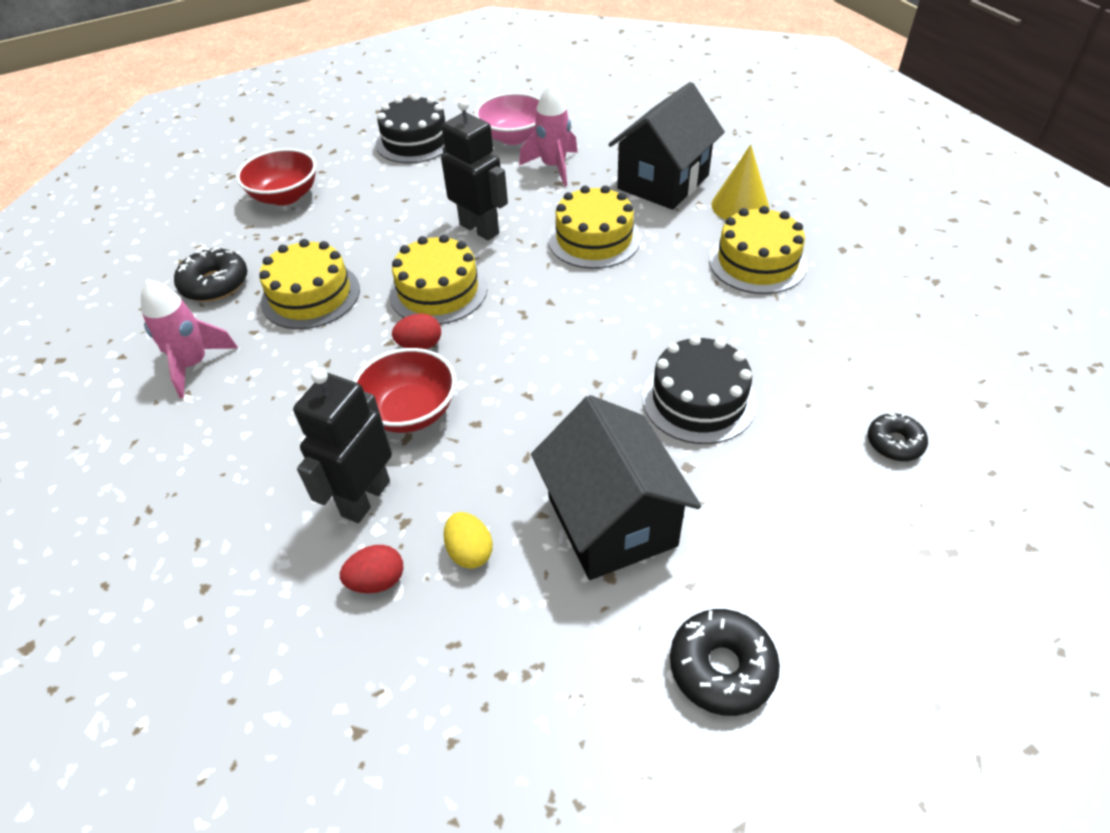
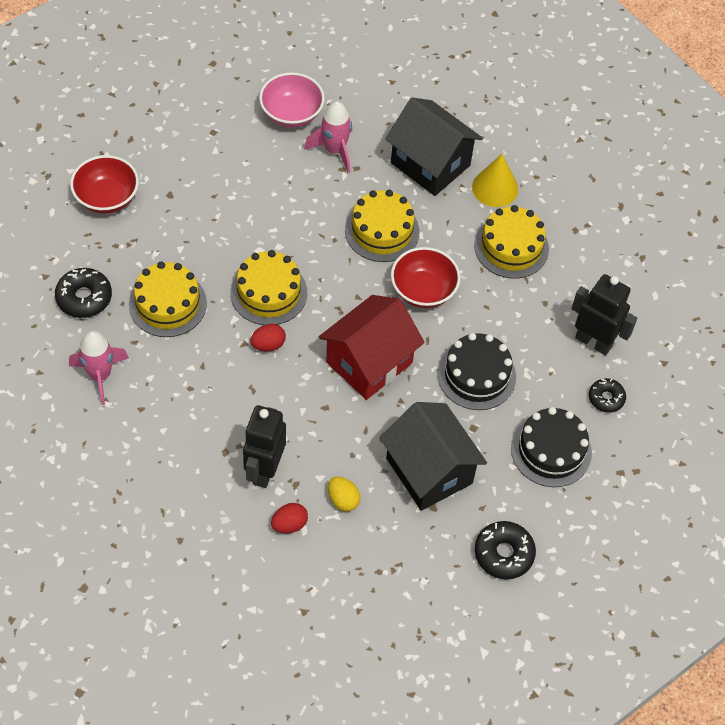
camera: 15 degrees left, 10 degrees up
(410, 411) = (276, 402): red bowl -> red bowl (423, 290)
(415, 141) = (203, 123): black cake -> black cake (551, 450)
(479, 229) = (286, 225): black robot -> black robot (593, 342)
(549, 374) = (369, 362): none -> red house
(663, 182) = (430, 164): black house -> black house turned 75 degrees counterclockwise

